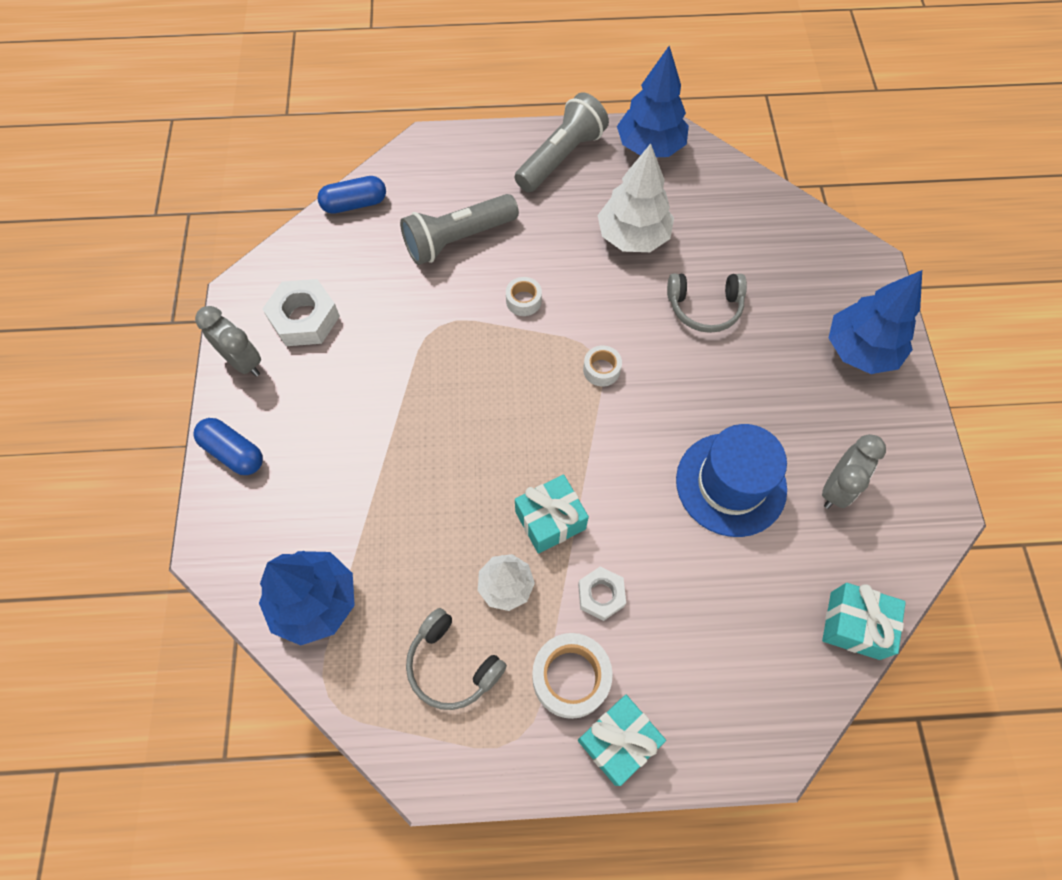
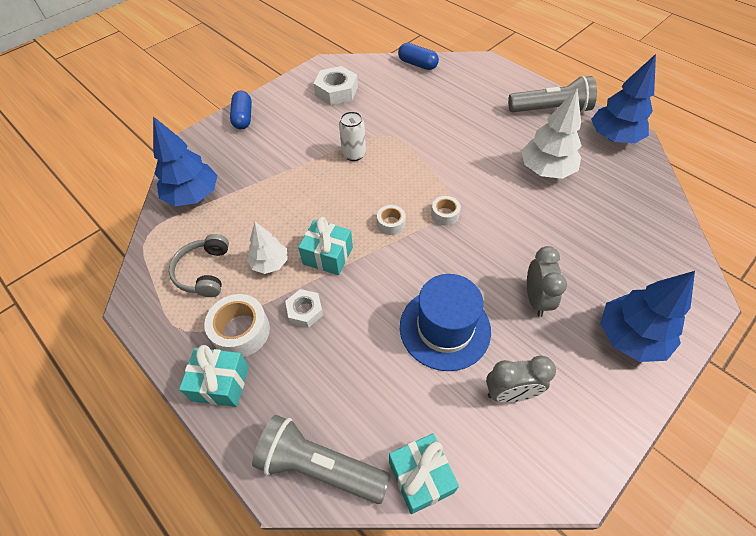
camera: 50 degrees right, 10 degrees down
(243, 362) = (292, 89): grey clock -> grey clock (536, 299)
(430, 383) = (354, 154): none -> white can
(457, 239) = (447, 108): grey flashlight -> grey flashlight (319, 466)
(523, 301) = (445, 155): white tape -> white tape (391, 223)
(704, 308) = (546, 233): grey headphones -> none

